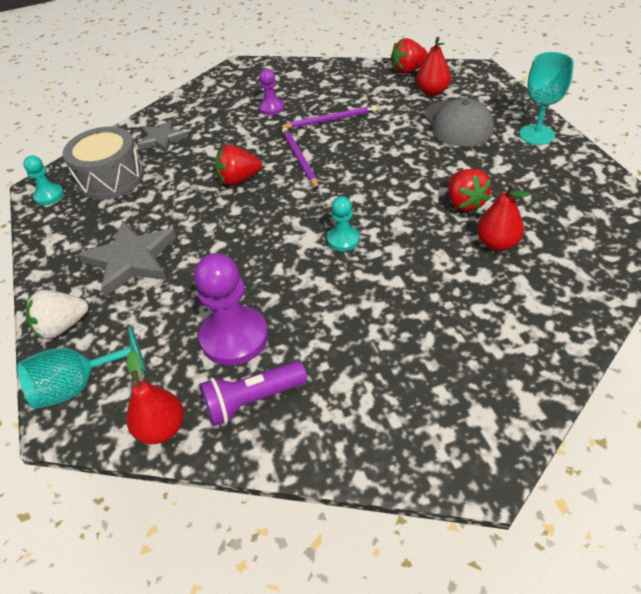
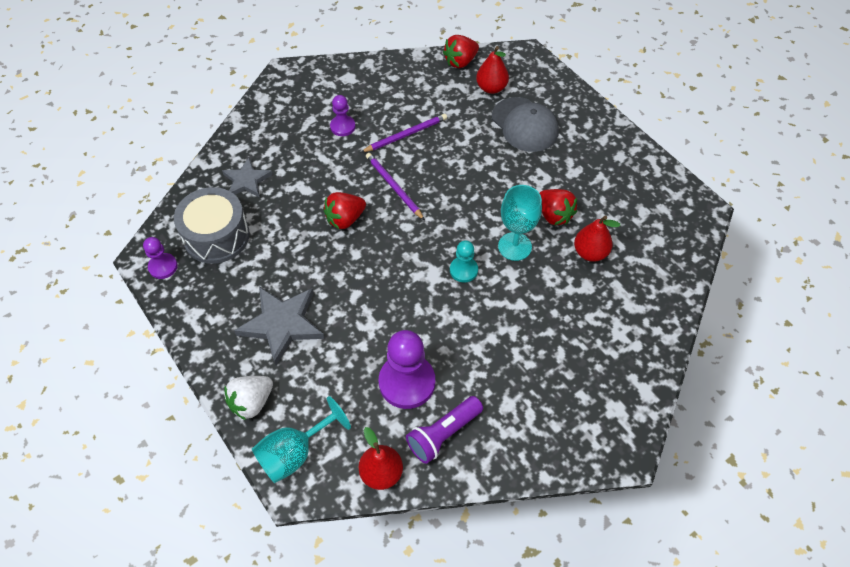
camera: 20 degrees left, 10 degrees up
(49, 196) = (163, 267): turquoise pawn -> purple pawn
(536, 134) = (595, 129): turquoise goblet -> turquoise goblet (514, 246)

